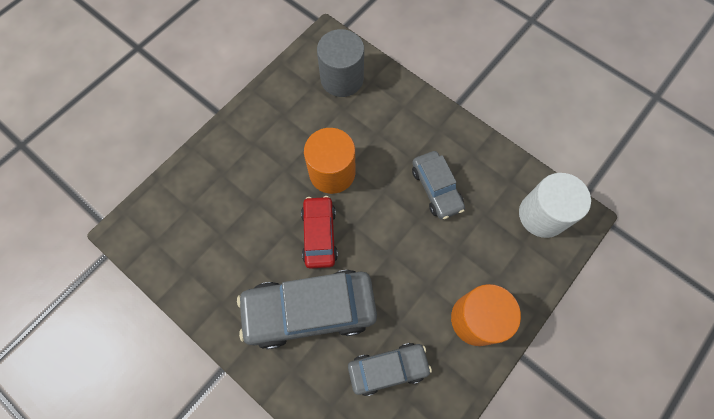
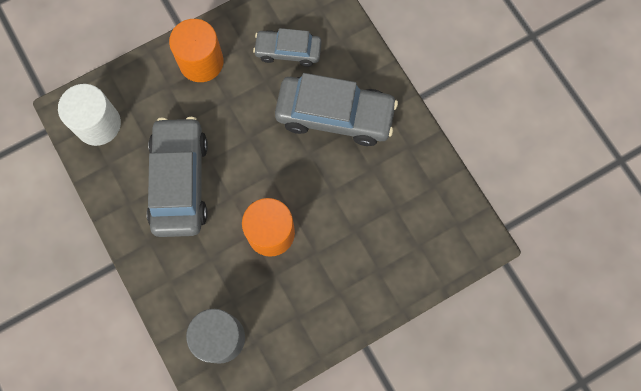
camera: 160 degrees left, 5 degrees up
(319, 235) = (304, 176): red car -> none
(436, 188) = (180, 182): grey car -> grey car, size x1.72

